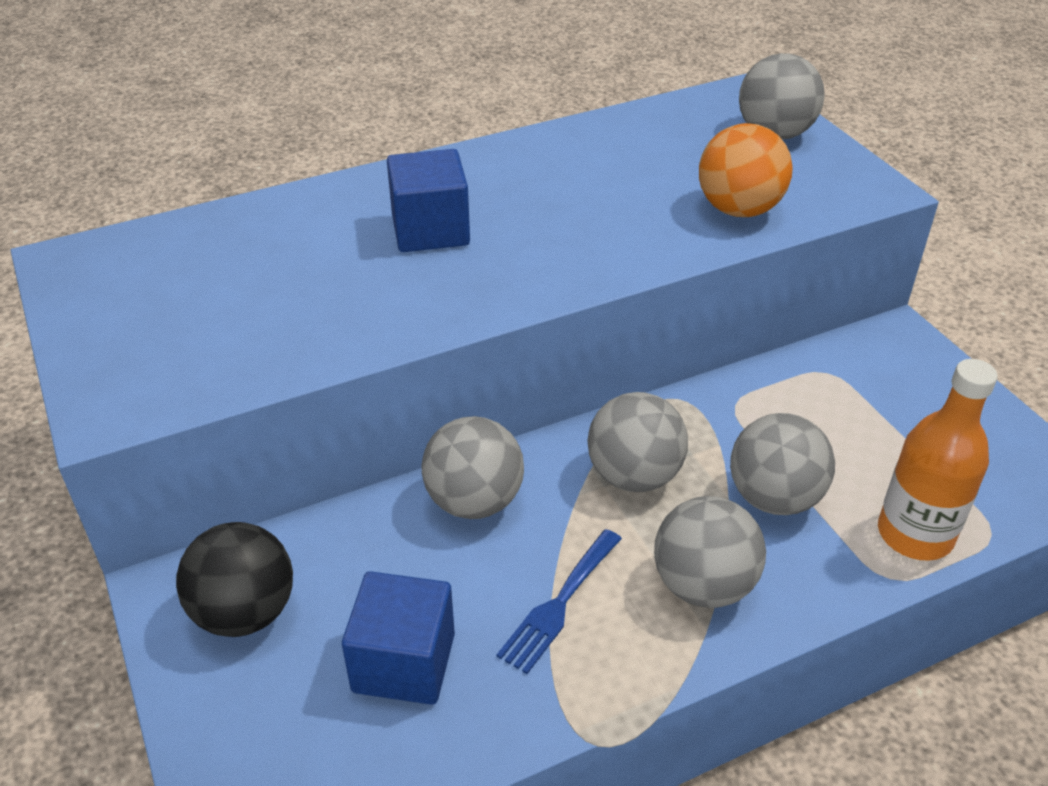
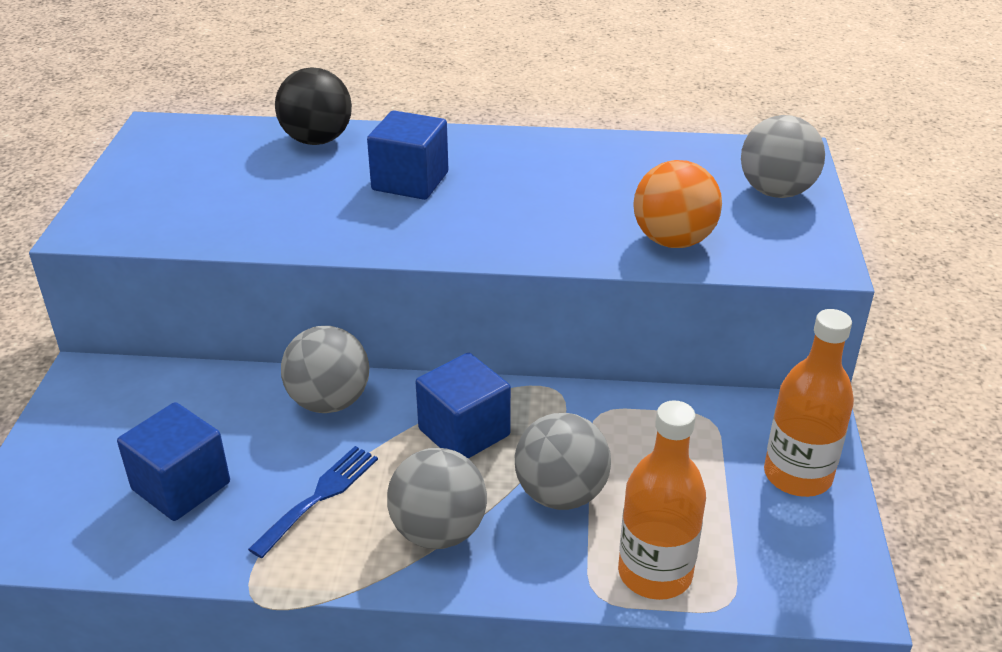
camera: 30 degrees right, 5 degrees down
(245, 612) = (116, 410): black ball -> black ball (317, 140)
(559, 604) = (319, 496): blue fork -> blue fork turned 150 degrees clockwise
(634, 476) = (464, 432): grey ball -> blue cube
(939, 394) = (797, 475): none -> orange bottle

